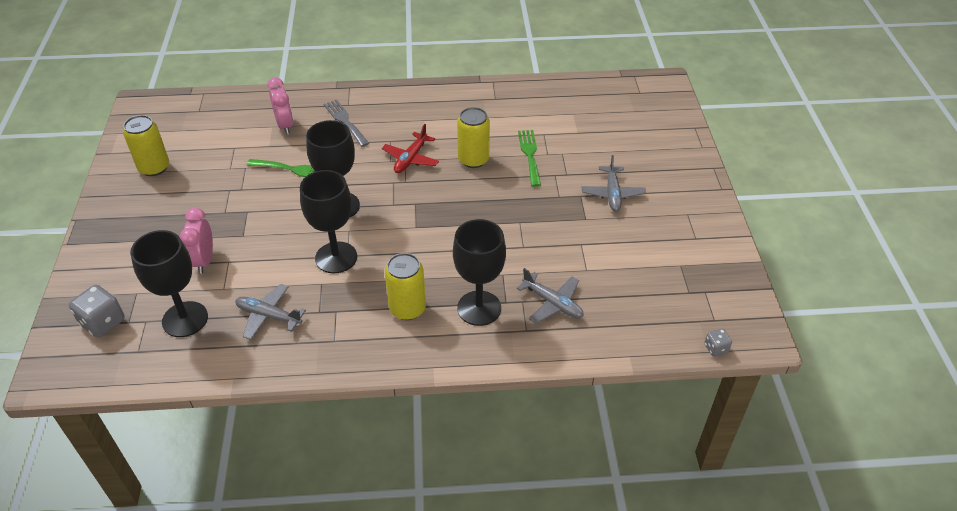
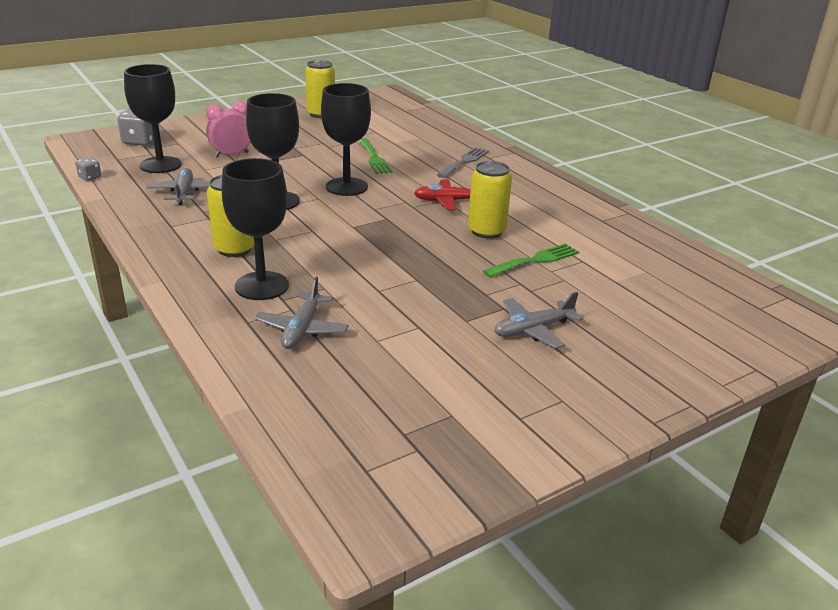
camera: 60 degrees right, 15 degrees down
(285, 125) = (426, 141): pink clock -> none
(715, 348) = (308, 483): grey dice -> grey dice (90, 177)

